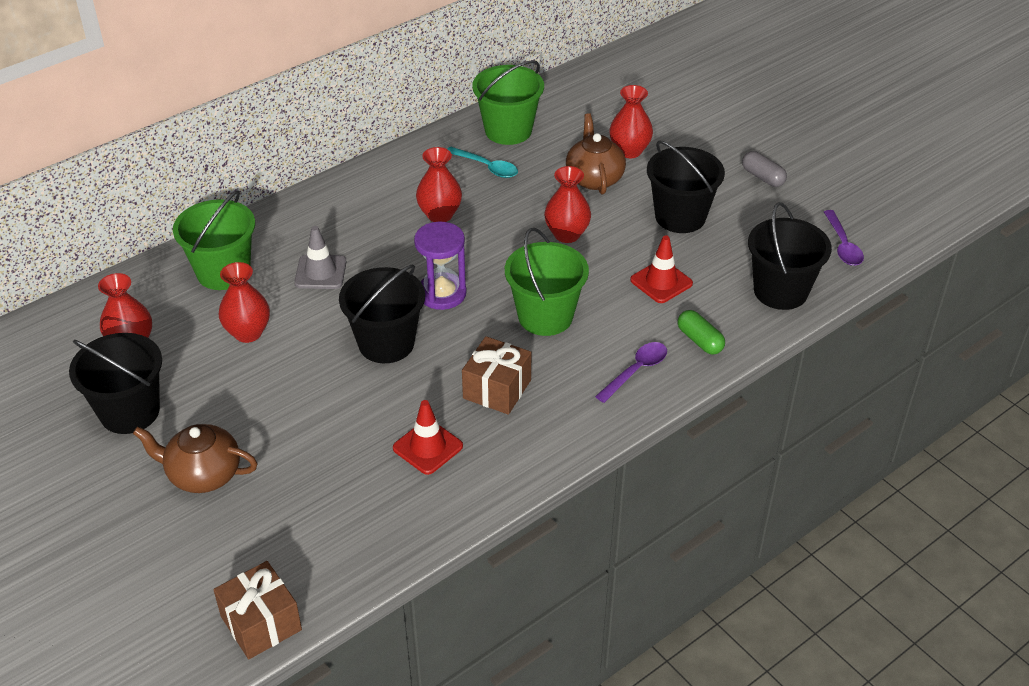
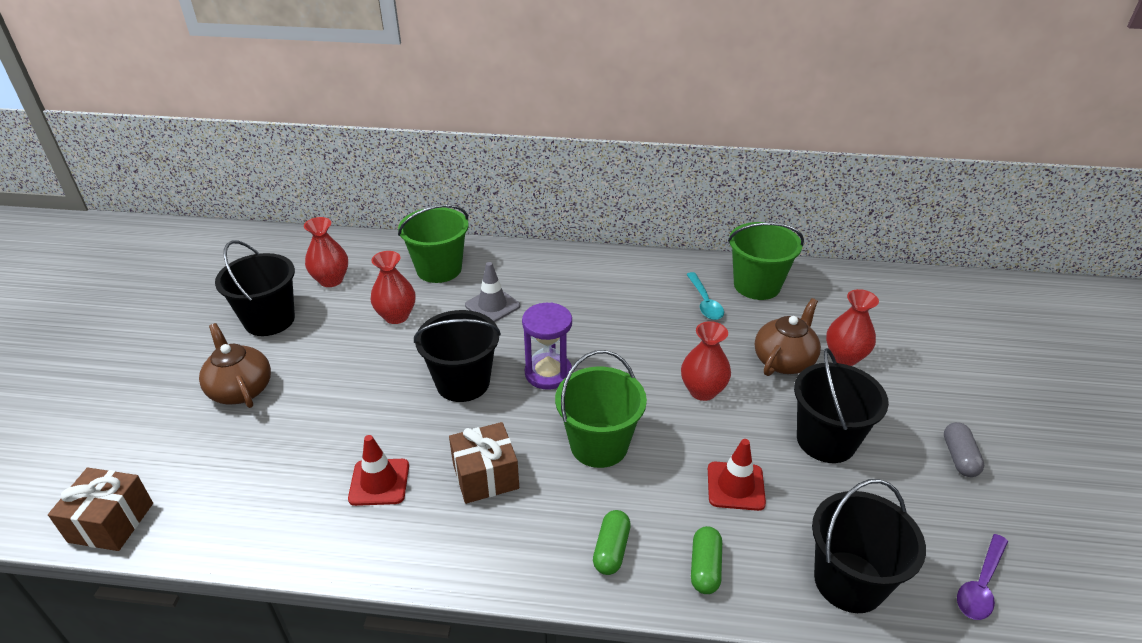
camera: 45 degrees right, 5 degrees down
(440, 215) = (624, 316): red vase -> none
(636, 371) = (611, 550): purple spoon -> green capsule

